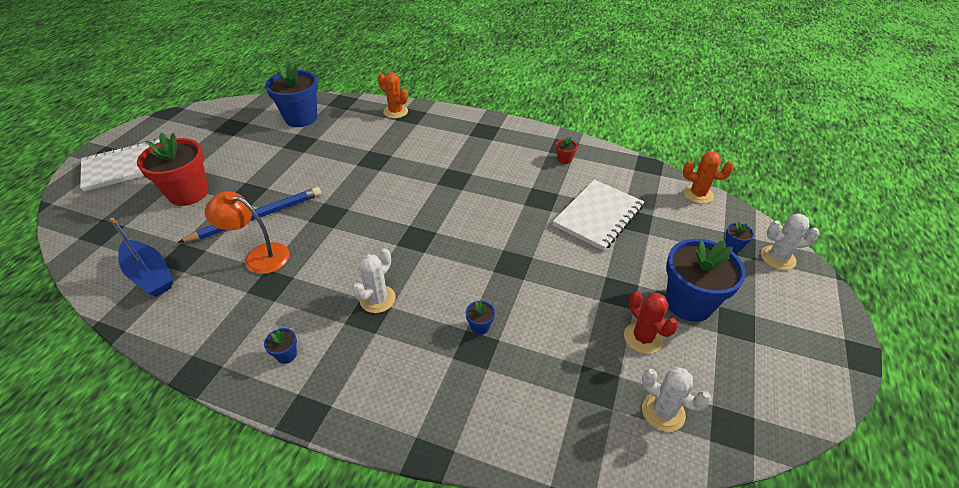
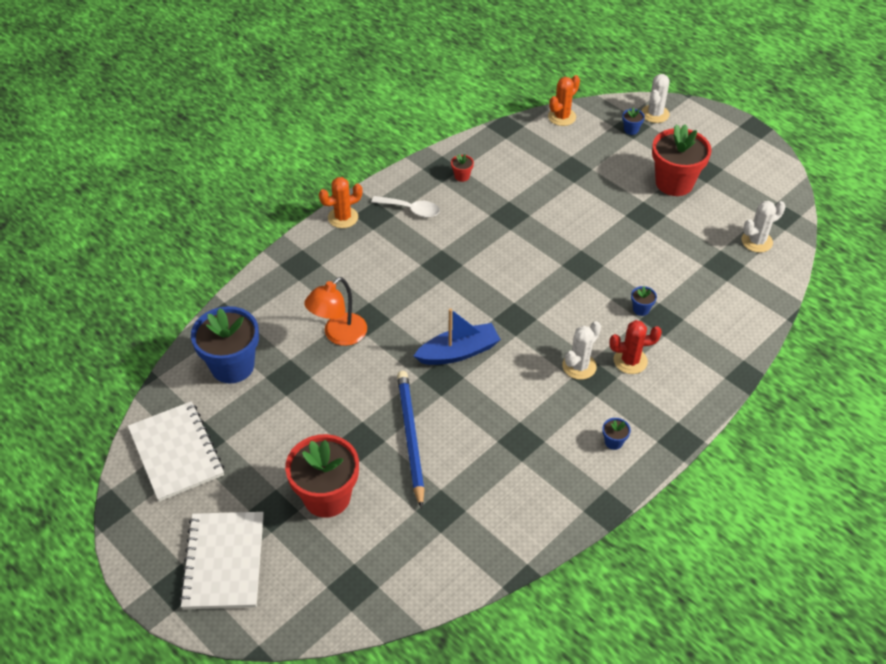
camera: 65 degrees left, 5 degrees up
(150, 275) = (456, 540): blue boat -> blue boat (458, 352)
(259, 256) = (475, 444): orange lamp -> orange lamp (339, 335)
(377, 299) = (579, 366): white cactus -> white cactus turned 75 degrees clockwise
(395, 112) = (282, 275): orange cactus -> orange cactus (343, 217)
(504, 146) = (411, 210): none -> white spoon
(598, 216) = (554, 188): white notebook -> white notebook (176, 452)
(643, 338) = (694, 222): red cactus -> red cactus (630, 361)
(689, 303) = (674, 183): blue flower pot -> red flower pot

